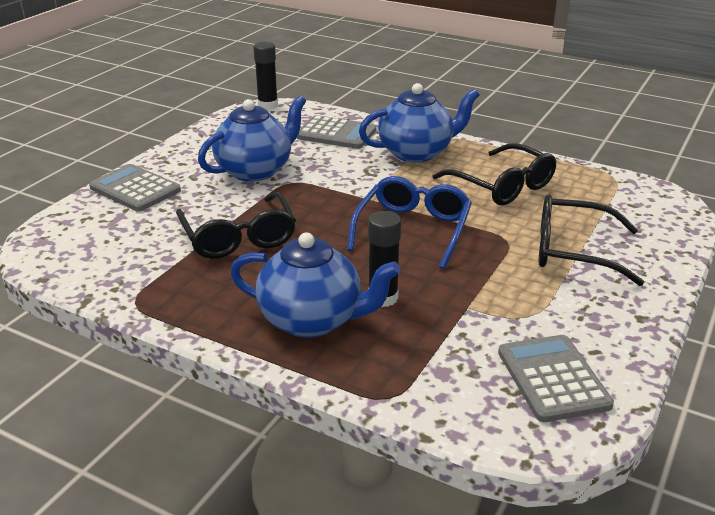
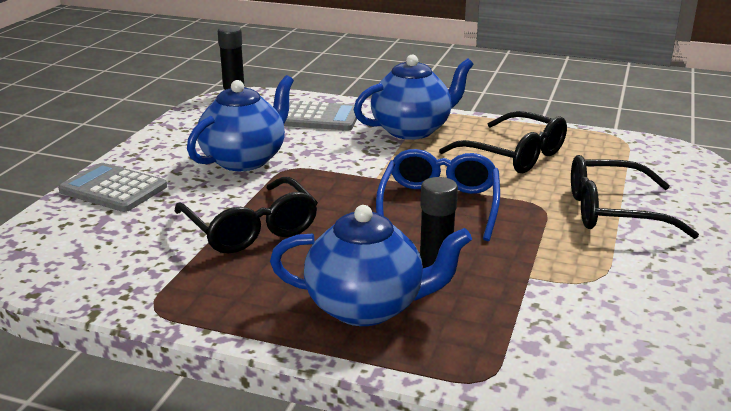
camera: 10 degrees left, 5 degrees down
(553, 378) = (649, 340): grey calculator -> none

